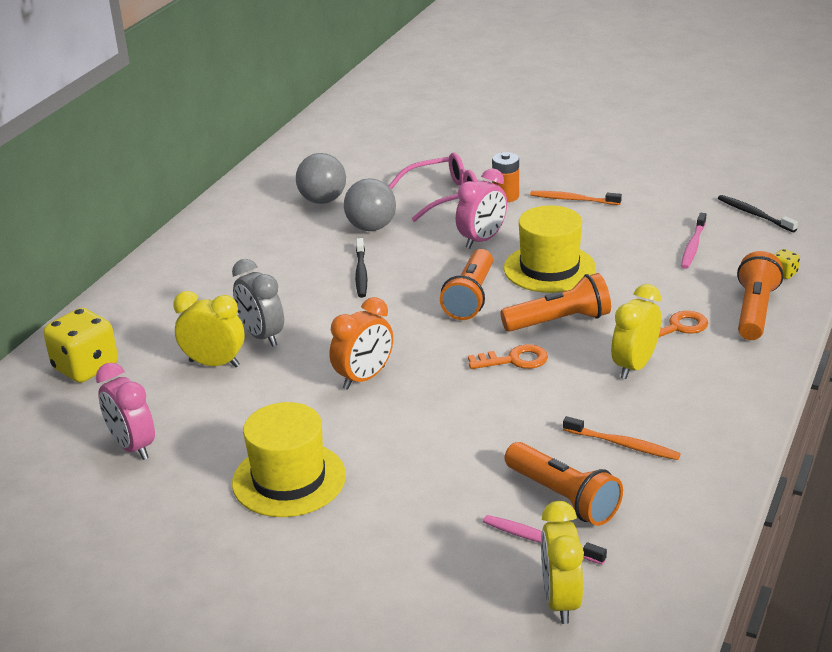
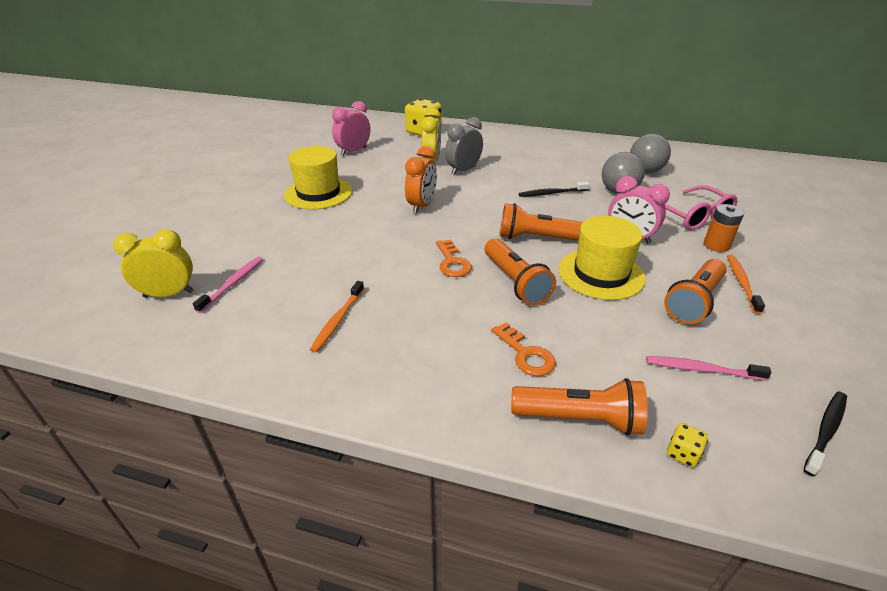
camera: 80 degrees right, 5 degrees up
(364, 378) = (422, 206): orange clock -> orange clock turned 105 degrees counterclockwise
(563, 497) = (277, 292): orange flashlight -> orange flashlight (694, 301)
(634, 366) = (453, 326): yellow clock -> none

